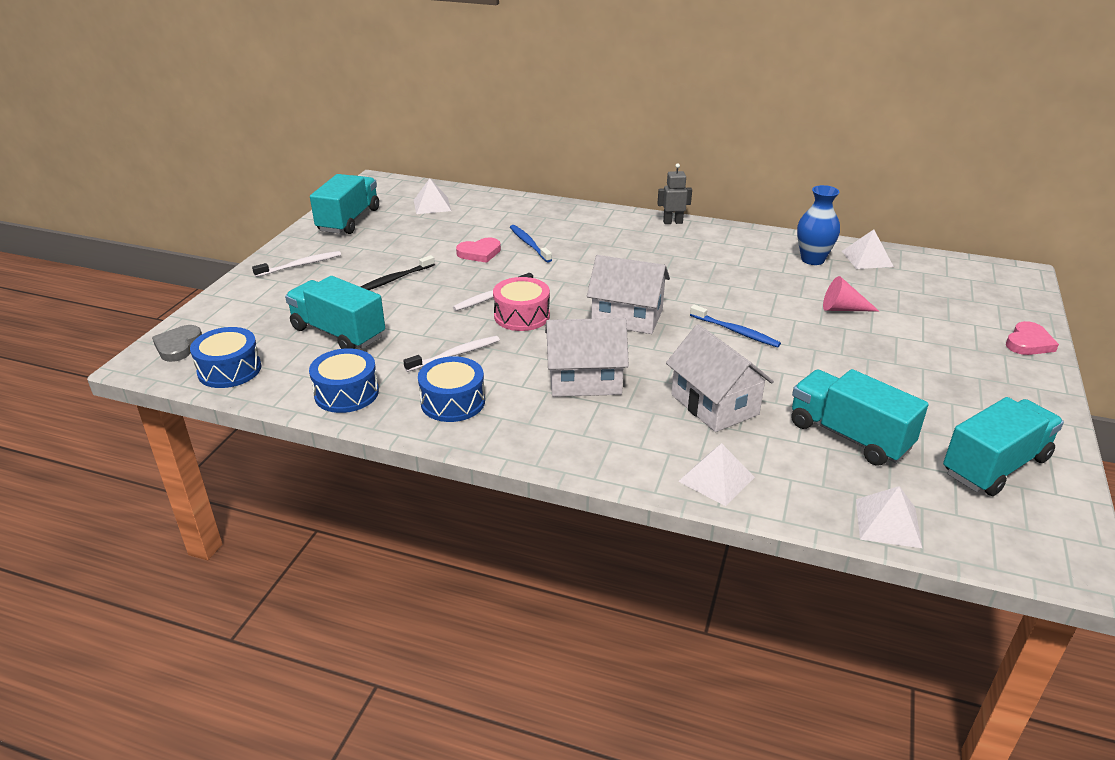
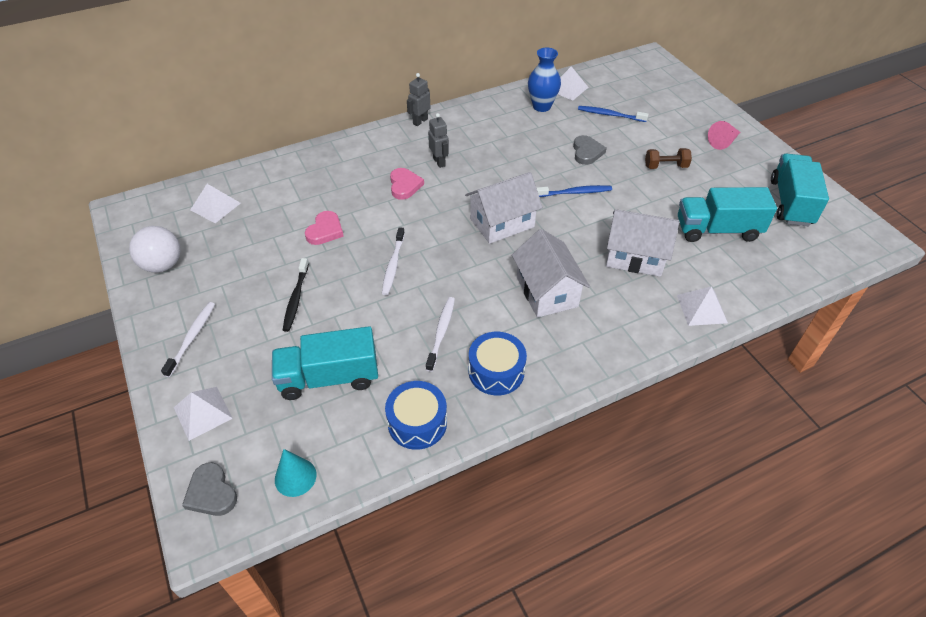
camera: 45 degrees left, 15 degrees up
(229, 370) = (295, 477): blue drum -> turquoise cone
(349, 220) = (163, 265): turquoise truck -> white ball
(522, 316) = (437, 267): pink drum -> none
(529, 244) = (349, 199): blue toothbrush -> blue toothbrush (610, 115)
(585, 380) = (547, 291): white house -> white house turned 60 degrees counterclockwise
(642, 254) = (439, 162): none -> grey robot
(802, 310) = (587, 152): none -> grey heart
(843, 309) = (604, 137): pink cone -> pink cone (723, 142)
(876, 360) = (665, 166): none -> brown dumbbell
(888, 523) = (797, 274): white pyramid -> white pyramid (203, 413)
(1028, 343) = (710, 107): pink heart -> pink heart (404, 185)

